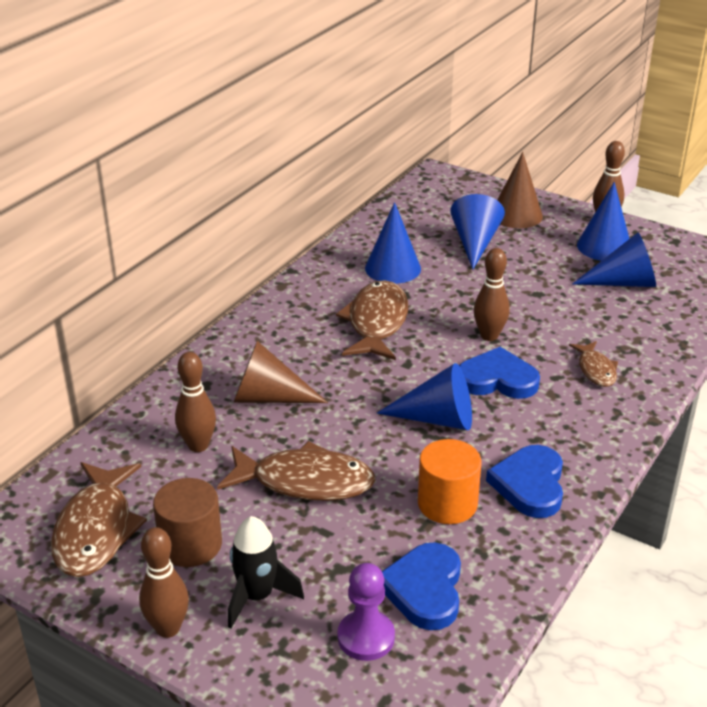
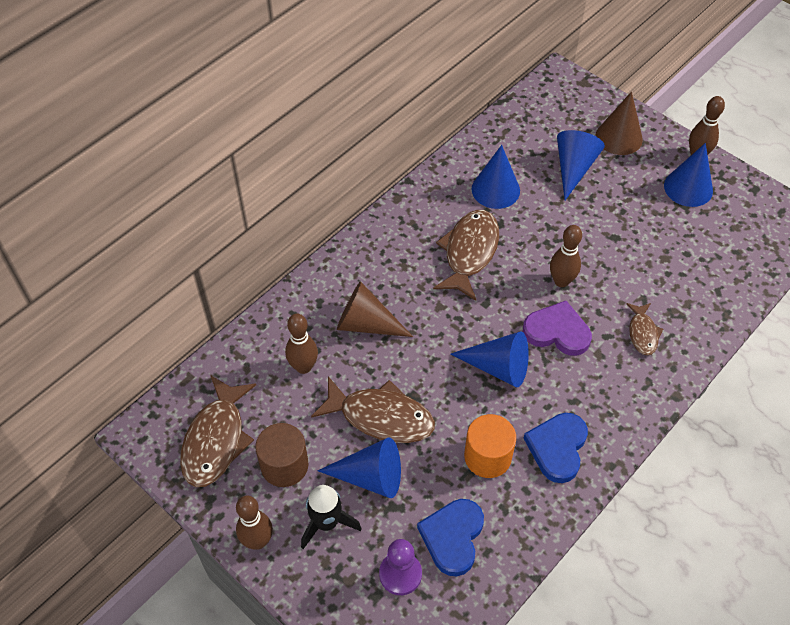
camera: 10 degrees right, 20 degrees up
(497, 379) = (557, 331): blue heart -> purple heart
(623, 282) = (694, 234): blue cone -> blue cone (370, 477)

